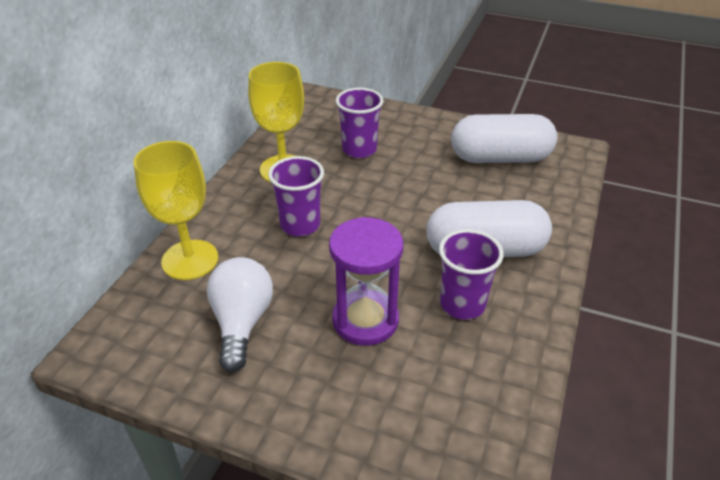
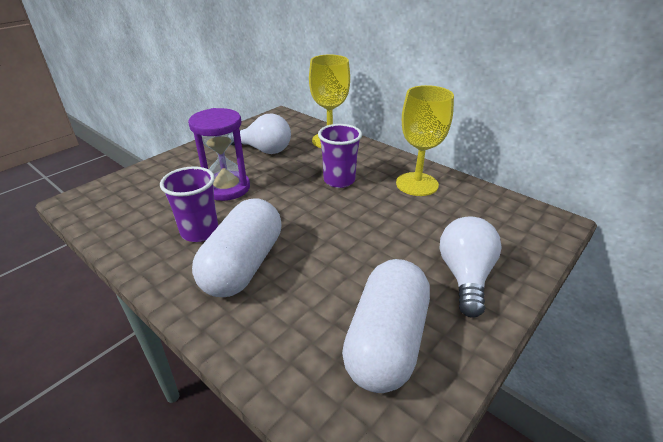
camera: 110 degrees right, 5 degrees down
(359, 150) = (437, 230): purple cup -> none
(411, 133) = (465, 276): none -> white light bulb

